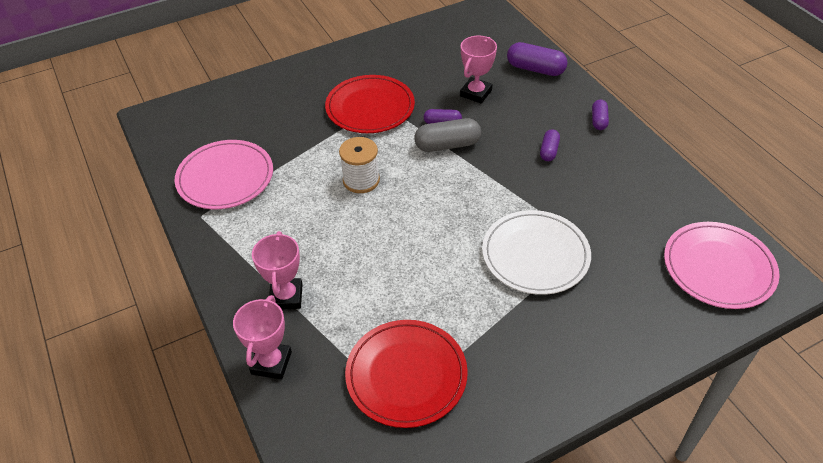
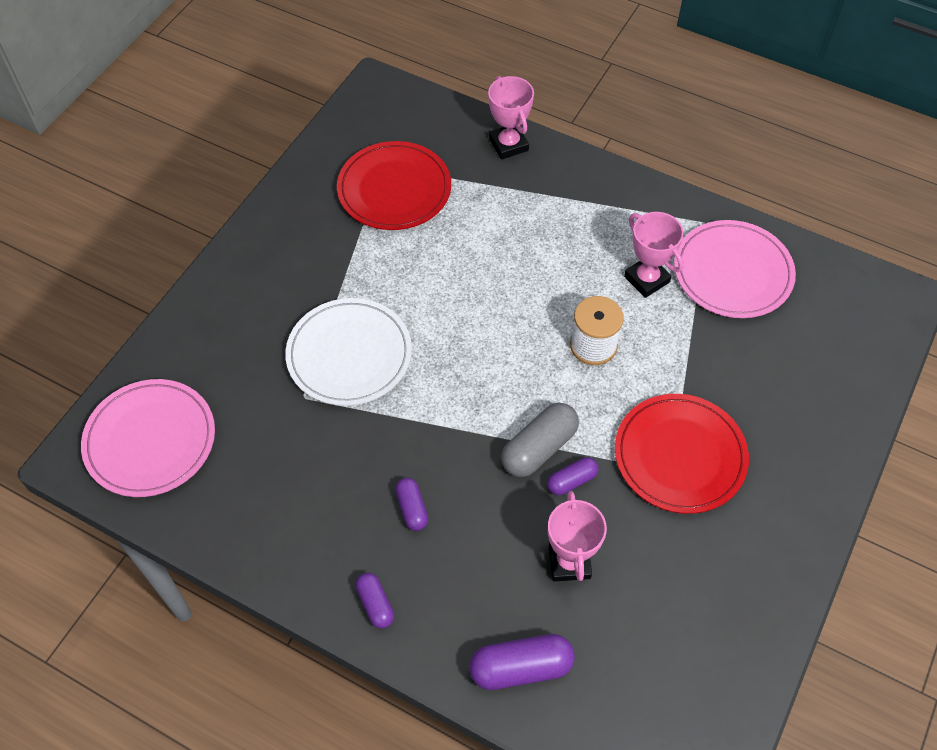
camera: 145 degrees right, 10 degrees up
(286, 297) = (548, 196): pink trophy -> pink trophy (646, 279)

